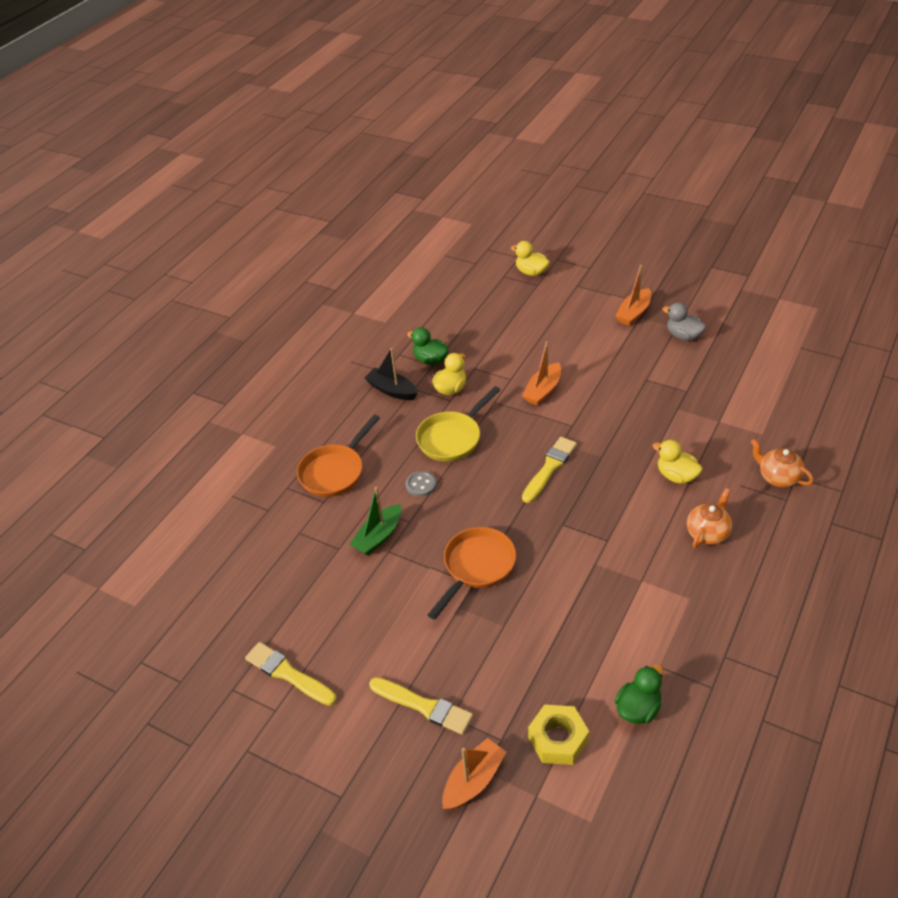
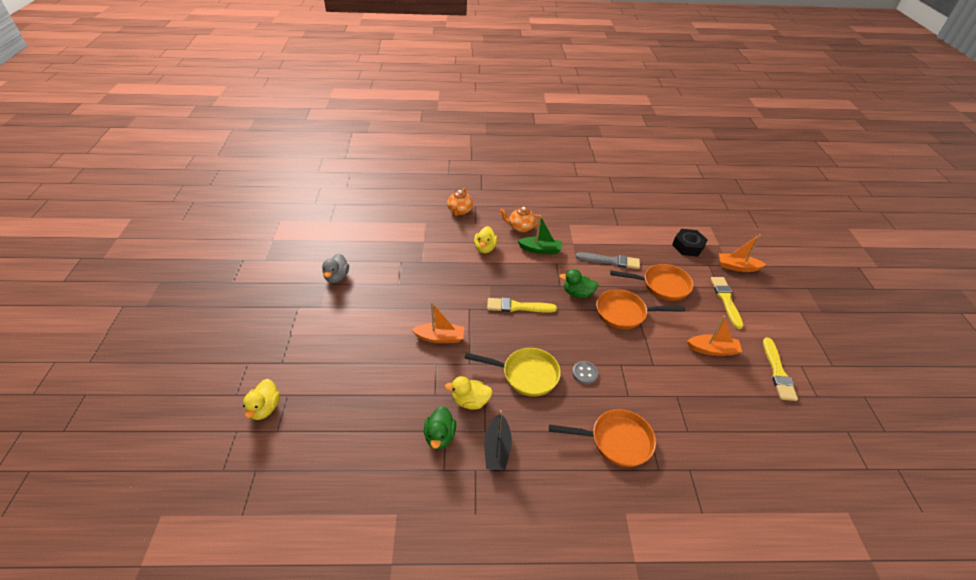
camera: 125 degrees left, 0 degrees up
(378, 536) = (647, 376): green boat -> green boat (540, 249)
(497, 641) = (661, 285): none -> orange pan
(558, 739) = (688, 246): yellow nut -> black nut
(579, 606) = (610, 261): none -> grey brush
(634, 313) = (315, 312): orange boat -> orange boat (712, 350)
(638, 709) = (646, 226): green duck -> green duck (577, 293)

